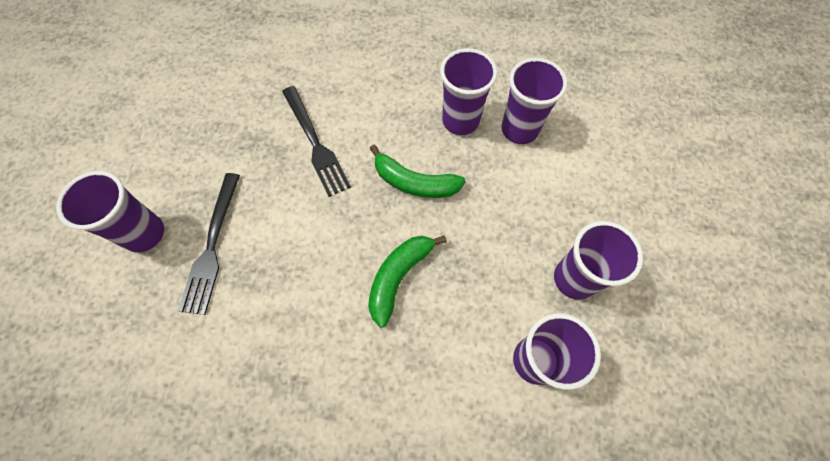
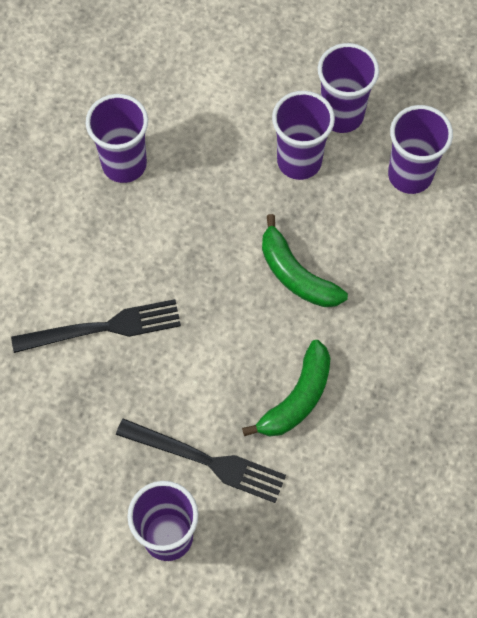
camera: 75 degrees left, 0 degrees up
(414, 182) = (189, 232): green banana -> green banana (297, 398)
(519, 129) = (156, 108): purple cup -> purple cup (299, 161)

